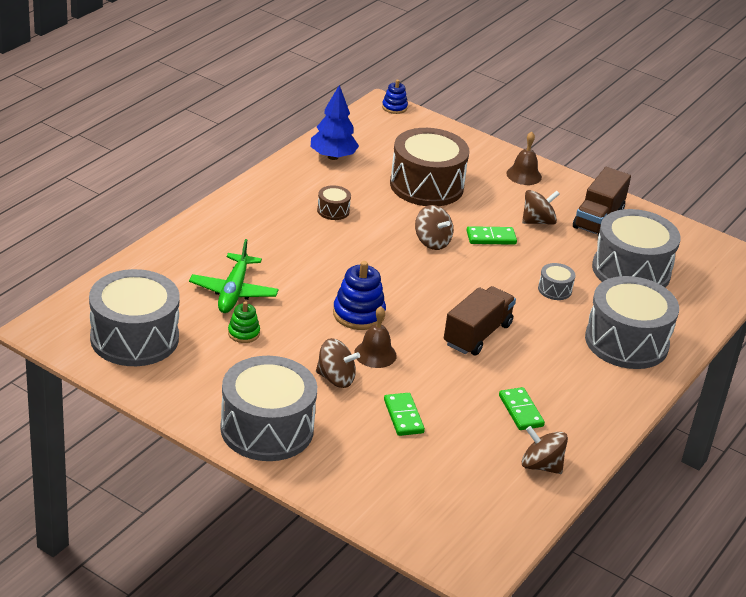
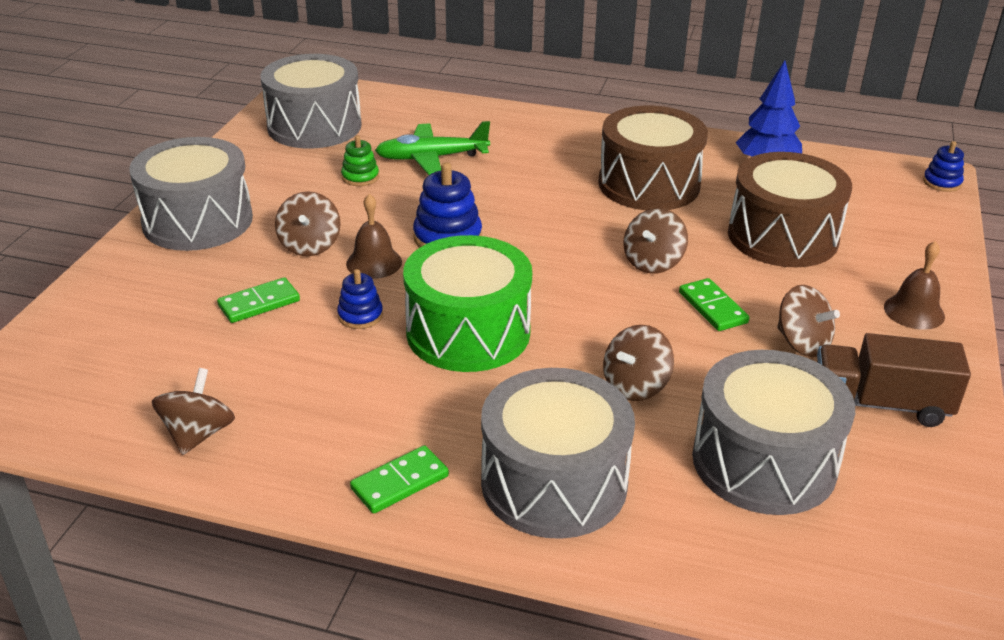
camera: 75 degrees right, 0 degrees up
(333, 210) = (649, 184): brown drum -> brown drum, size x2.37
(439, 374) = (360, 316): none -> blue stacking toy
(477, 334) = (468, 332): brown truck -> green drum
(521, 411) = (315, 397): green domino -> green domino (400, 482)
(554, 289) = (635, 386): grey drum -> brown spinning top

